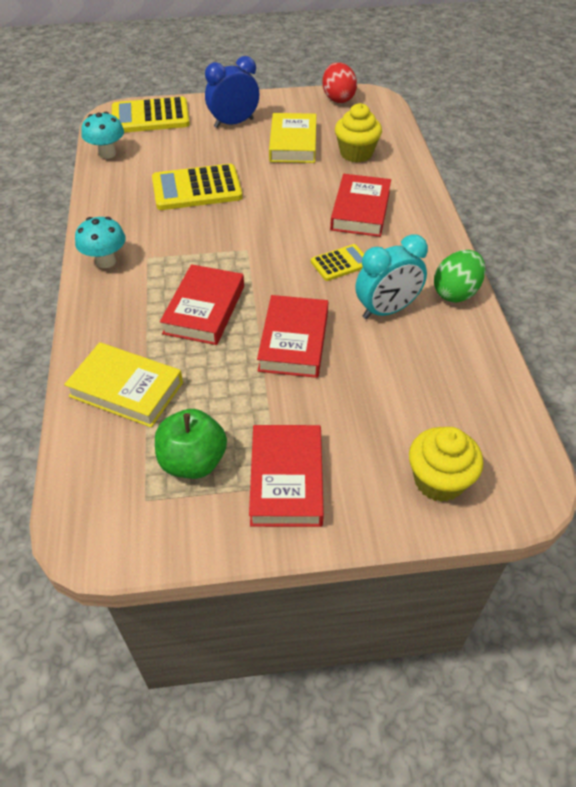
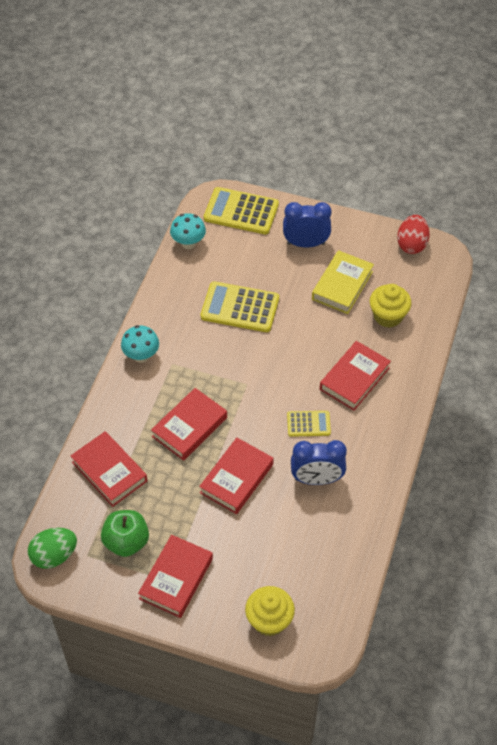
camera: 25 degrees right, 5 degrees up
(126, 389) = (109, 471): yellow book -> red book
(387, 310) = (317, 479): turquoise clock -> blue clock
(456, 292) = (377, 484): green egg -> green egg (54, 555)

